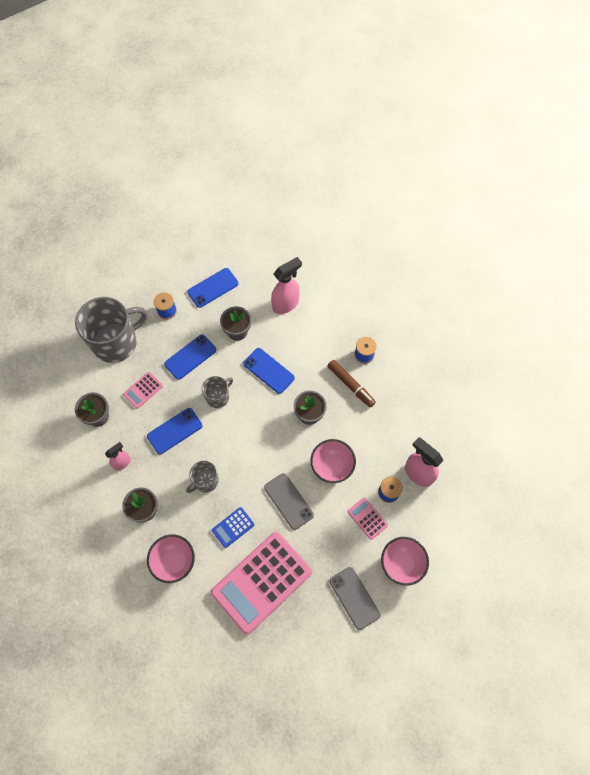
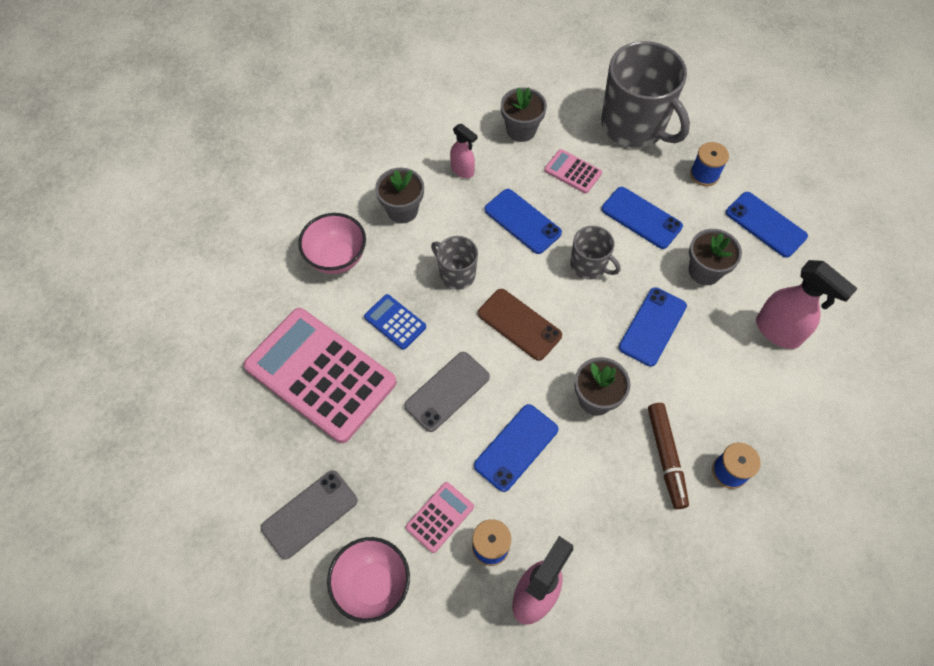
camera: 80 degrees right, 5 degrees down
(251, 448) = (519, 324): none -> brown phone
(332, 466) = (516, 447): pink bowl -> blue phone
(350, 385) = (666, 457): brown marker -> brown marker turned 45 degrees counterclockwise

